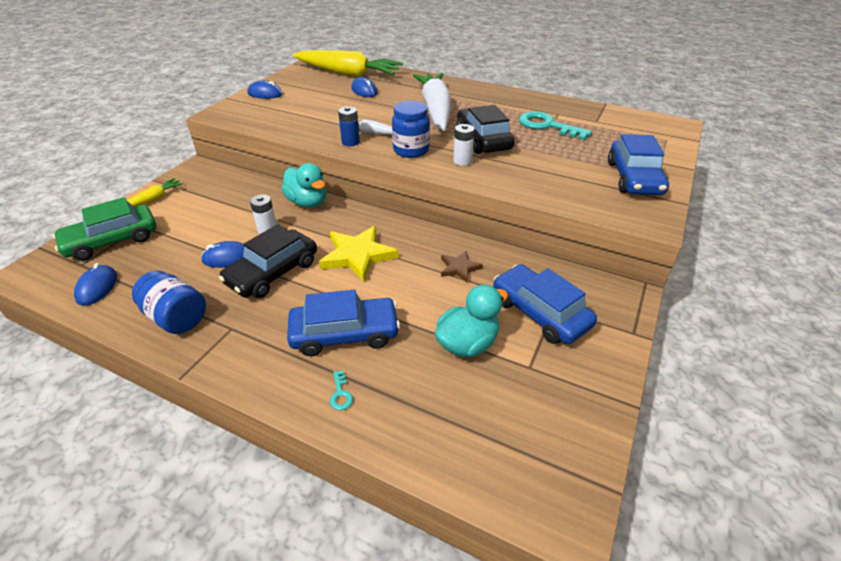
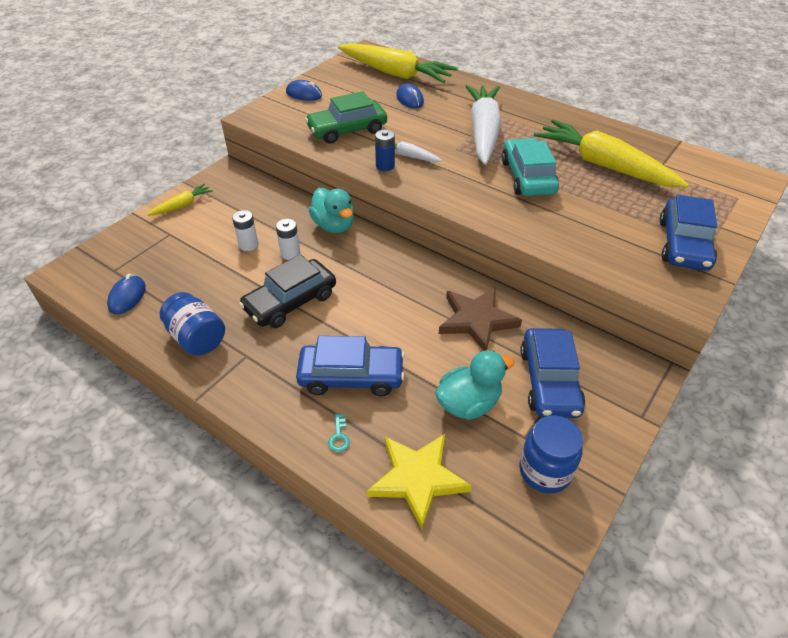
camera: 10 degrees right, 5 degrees up
(112, 240) = (142, 247): green car -> green car (347, 130)
(228, 258) = (249, 280): blue mouse -> none
(358, 255) = (376, 293): yellow star -> yellow star (417, 479)
(411, 150) = (447, 183): blue jar -> blue jar (545, 471)
(459, 268) = (477, 320): brown star -> brown star, size x1.84
(462, 161) = (499, 202): white battery -> white battery (248, 245)
(483, 140) = (527, 177): black car -> turquoise car
(540, 312) = (549, 381): blue car -> blue car turned 150 degrees counterclockwise
(547, 126) = (603, 165): turquoise key -> yellow carrot

